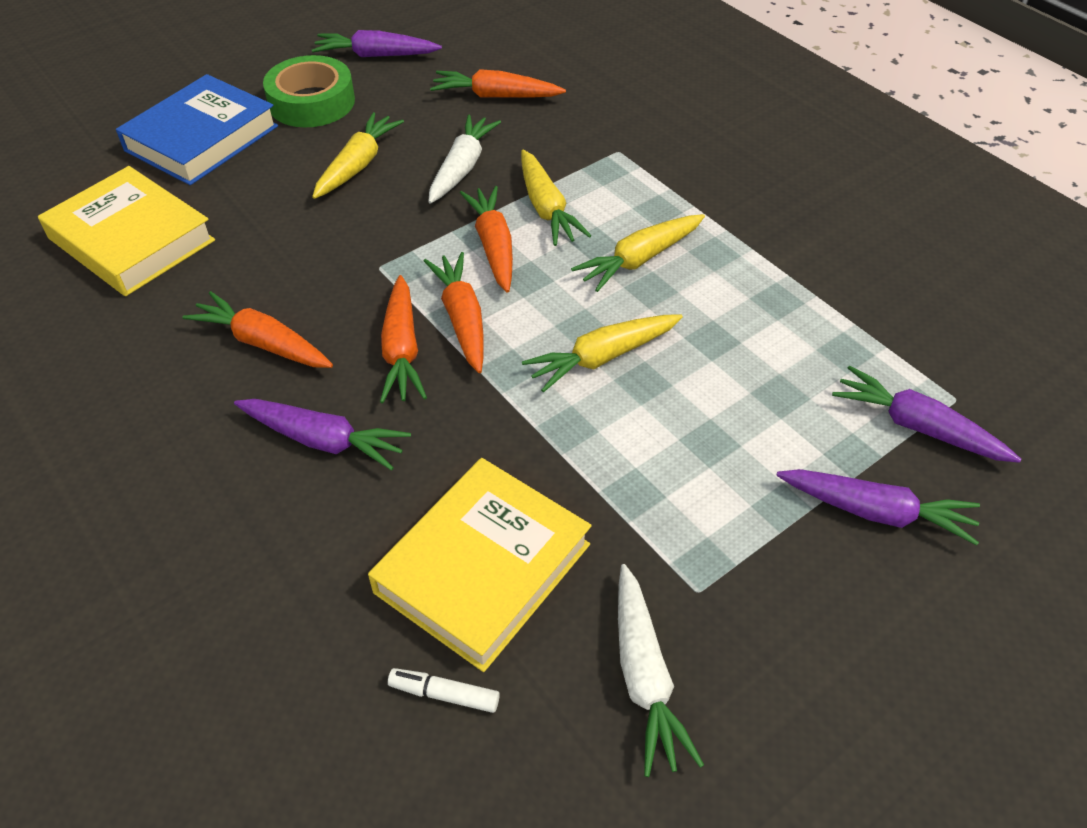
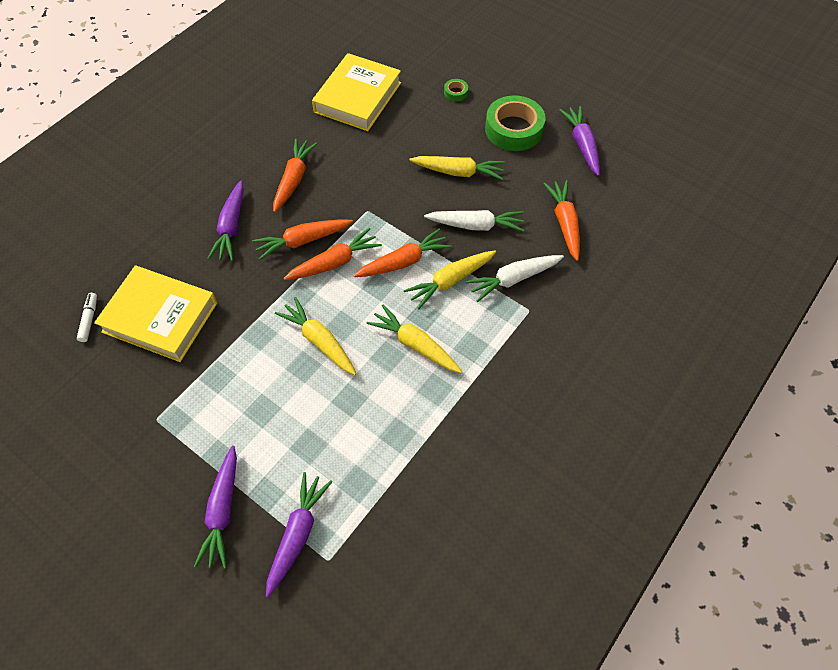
camera: 75 degrees right, 10 degrees up
(202, 138) = (455, 92): blue book -> green tape
(645, 677) = (103, 402): white carrot -> white carrot (513, 279)

